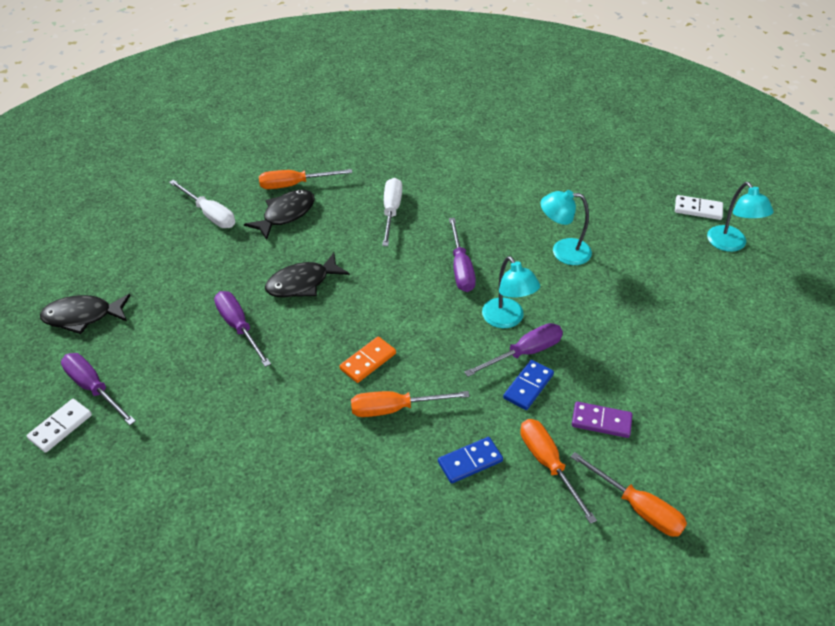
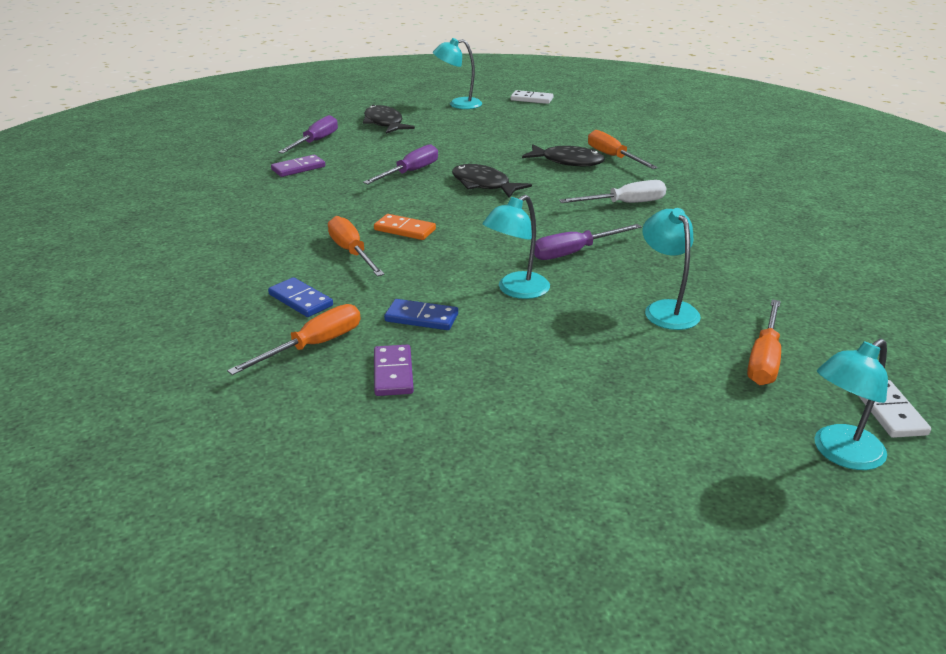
camera: 70 degrees right, 15 degrees down
(60, 427) = (274, 141): white domino -> white domino (531, 99)
(73, 243) = (458, 104): none -> turquoise lamp
(165, 417) = (298, 168): none -> purple domino
(210, 214) = (536, 136): white screwdriver -> none
(524, 353) = (471, 308): purple screwdriver -> none
(637, 507) = (270, 415): orange screwdriver -> orange screwdriver (764, 359)

